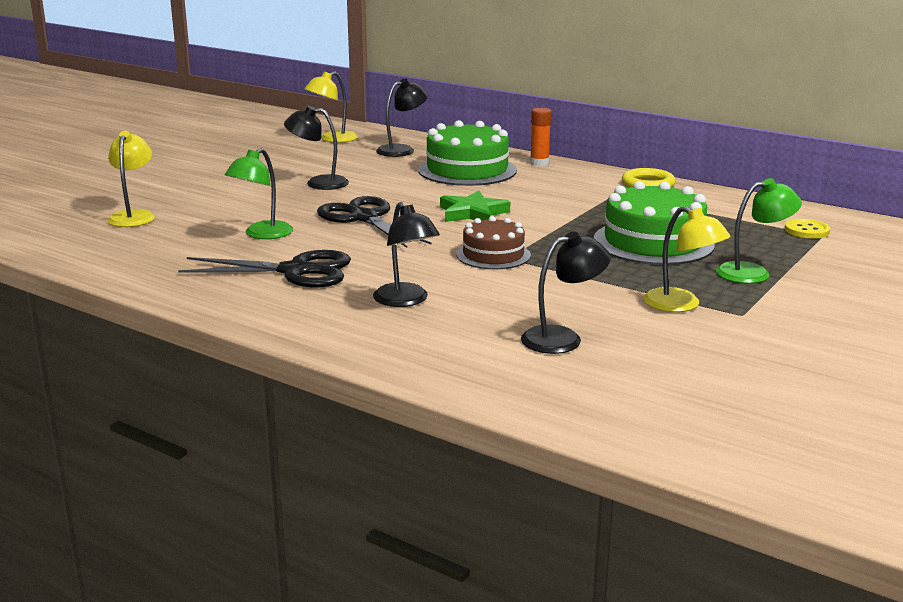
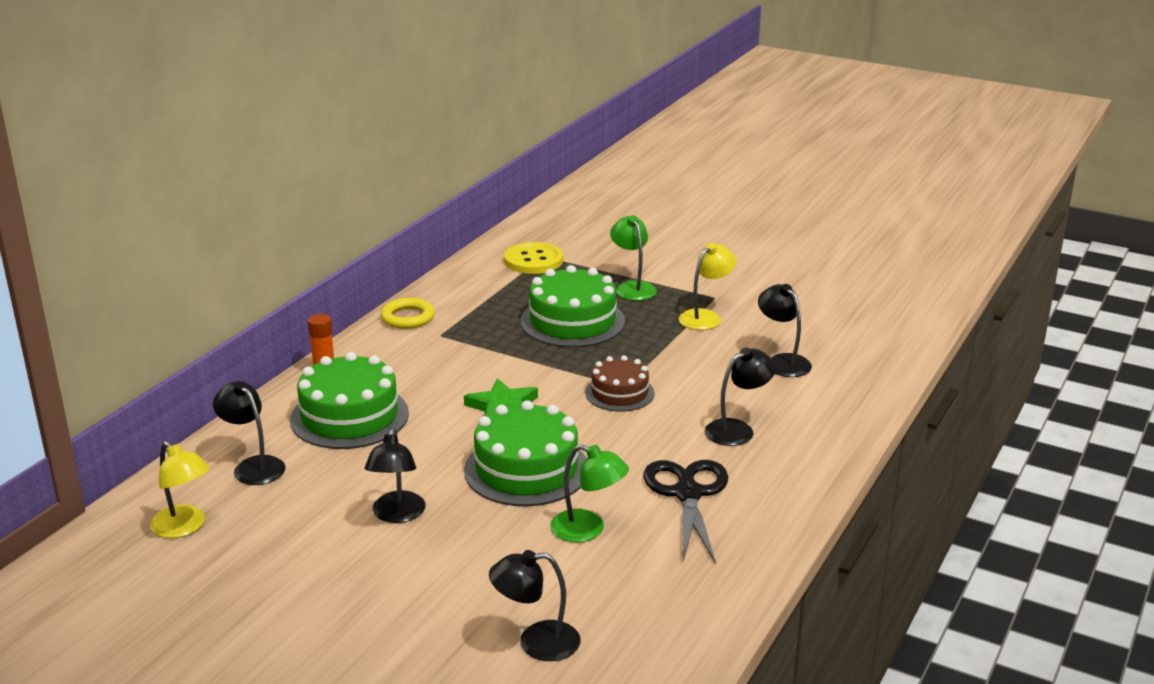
camera: 95 degrees left, 5 degrees up
(134, 216) = (536, 642): yellow lamp -> black lamp
(364, 218) = (526, 469): black scissors -> green cake
(806, 230) = (533, 260): yellow button -> yellow button, size x1.65

